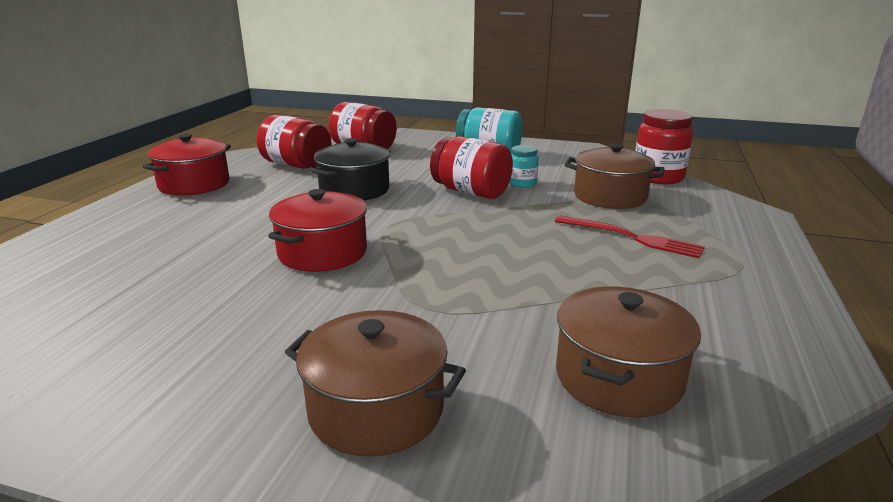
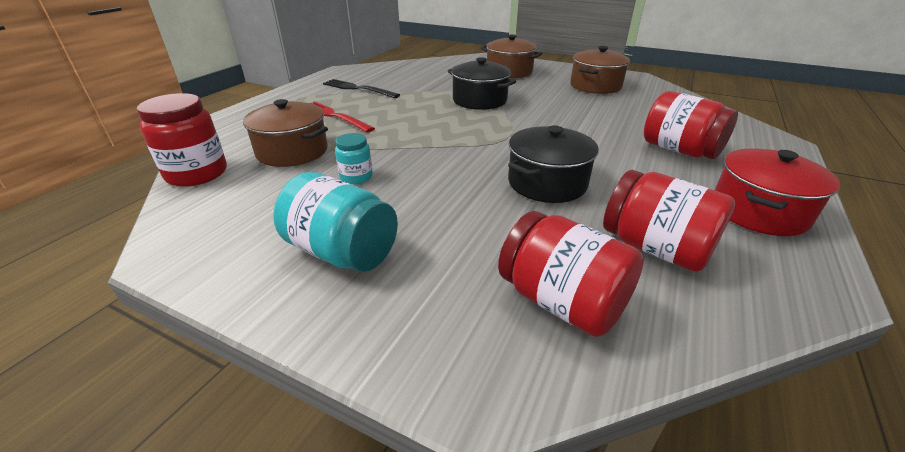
camera: 170 degrees left, 10 degrees up
(322, 253) = (552, 121): red pot -> none
(435, 286) = (479, 100): none -> black pot
(471, 192) = (420, 169): red jar -> red jar (679, 150)
(618, 377) = (419, 72): brown pot -> brown pot (595, 86)
(681, 298) = (358, 89): none -> black fork

